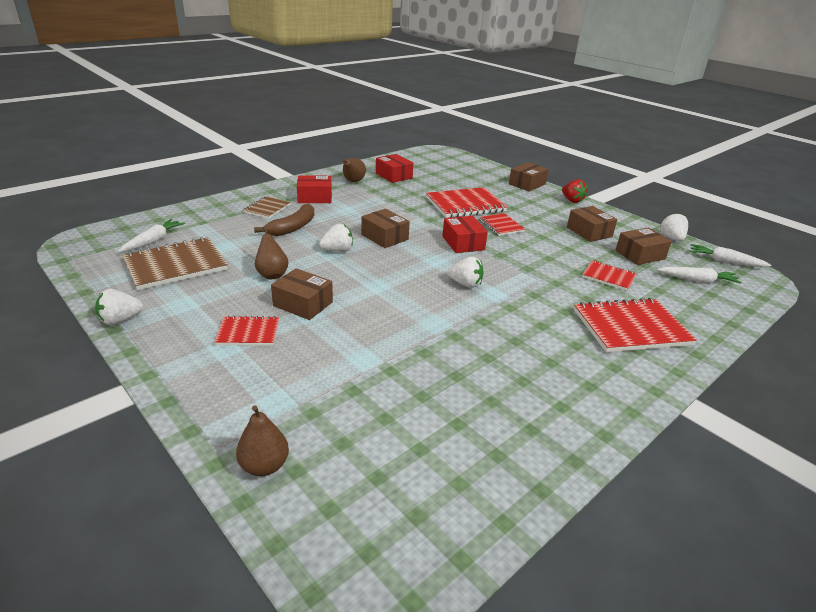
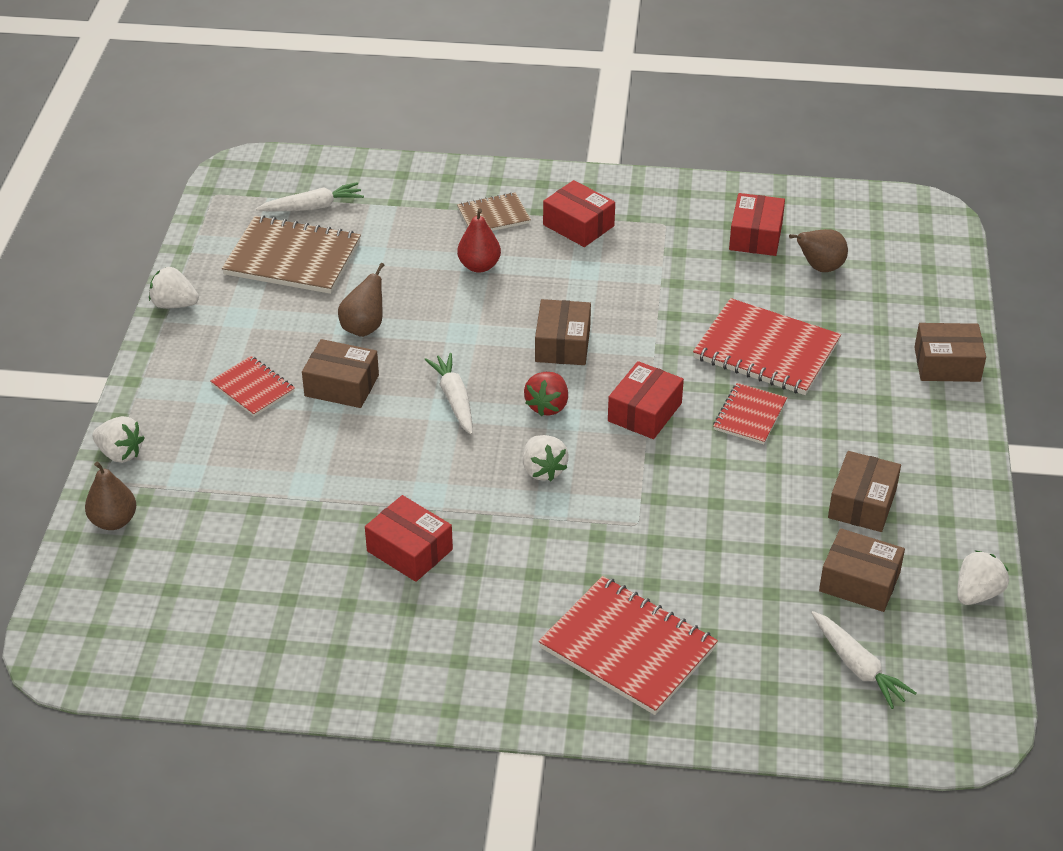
camera: 50 degrees right, 10 degrees up
(292, 227) = (479, 266): brown banana -> red pear
(303, 304) = (341, 385): brown box -> brown box turned 60 degrees counterclockwise
(337, 250) = (477, 333): white strawberry -> white strawberry (120, 453)
(353, 181) = (676, 218): brown pear -> brown pear (820, 268)
(473, 353) = (409, 550): none -> red box
(572, 200) = (959, 437): red strawberry -> red strawberry (547, 406)
(608, 277) = (740, 578): red notebook -> none
(725, 261) = (973, 676): white carrot -> white carrot (454, 399)

